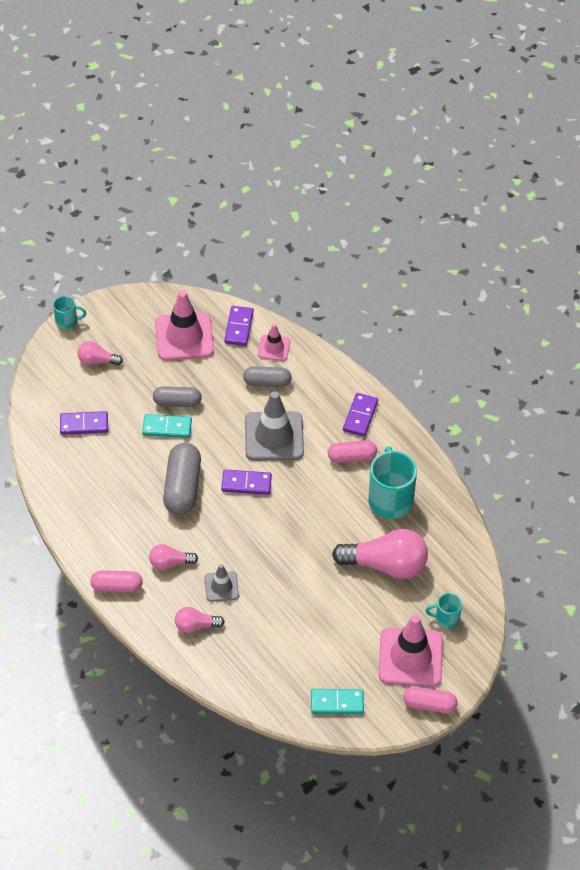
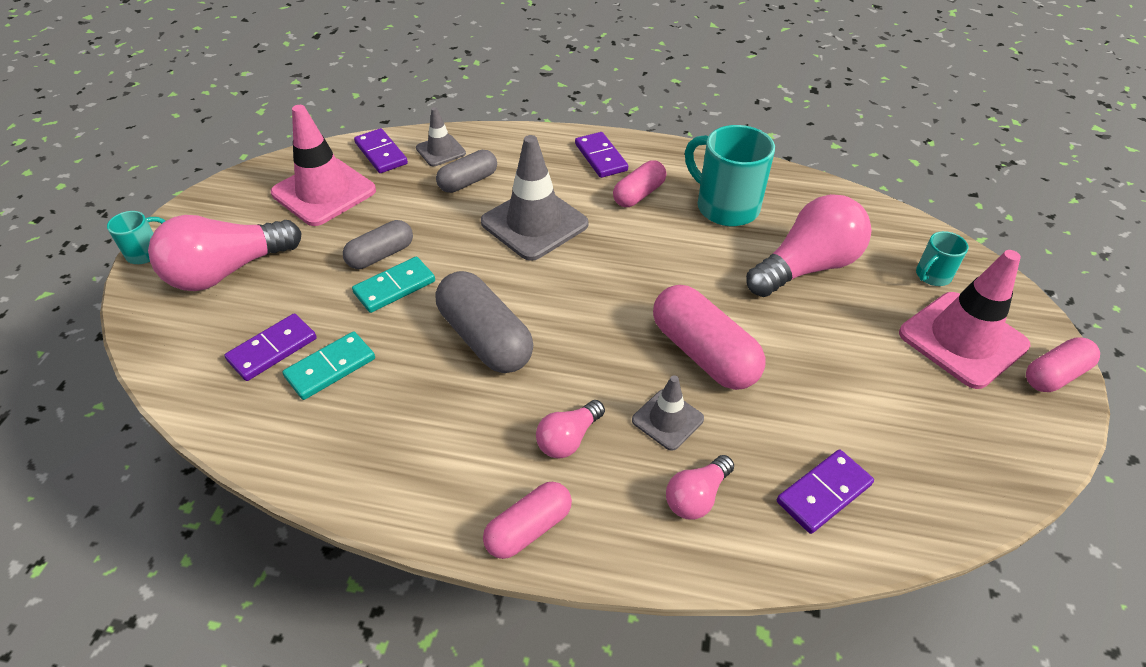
camera: 40 degrees left, 5 degrees down
(97, 361) = (228, 271): pink light bulb -> pink light bulb, size x1.96
(246, 483) = (558, 285): purple domino -> purple domino (823, 493)
(274, 348) = (440, 151): pink traffic cone -> grey traffic cone
(275, 570) = (703, 353): none -> pink capsule
(337, 703) = (976, 455): turquoise domino -> turquoise domino (330, 367)

